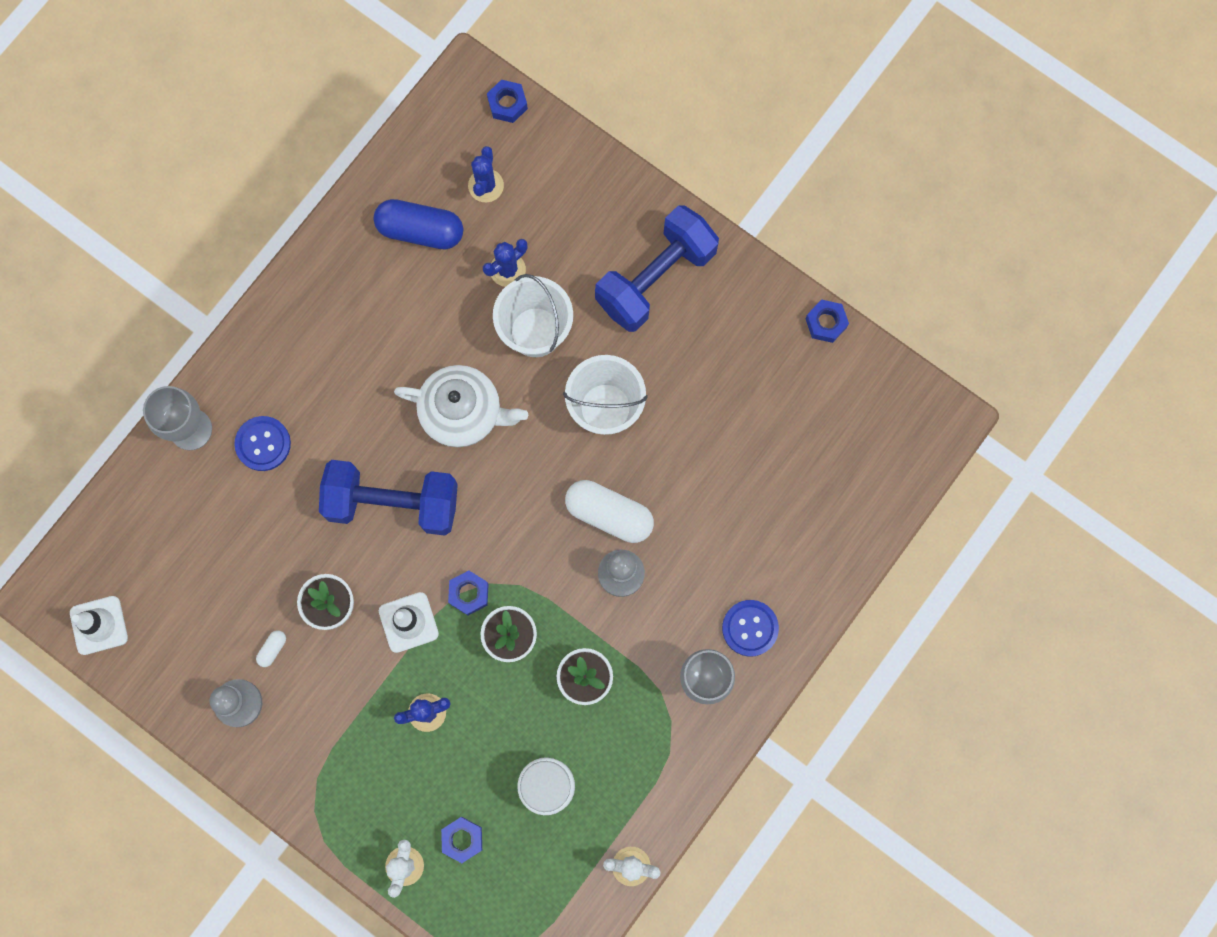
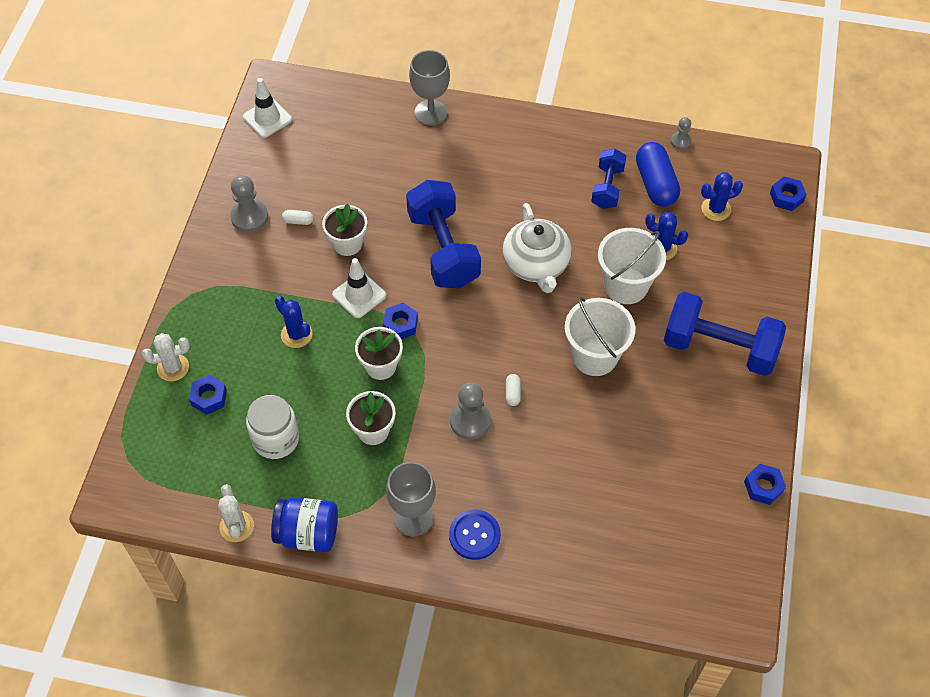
camera: 65 degrees right, 20 degrees down
(263, 444) = (443, 156): blue button -> none
(377, 172) = (680, 141): none -> grey pawn
(399, 285) = (607, 187): none -> blue dumbbell
(609, 514) = (512, 393): white capsule -> white capsule, size x0.42
(672, 795) = (308, 533): none -> blue jar

